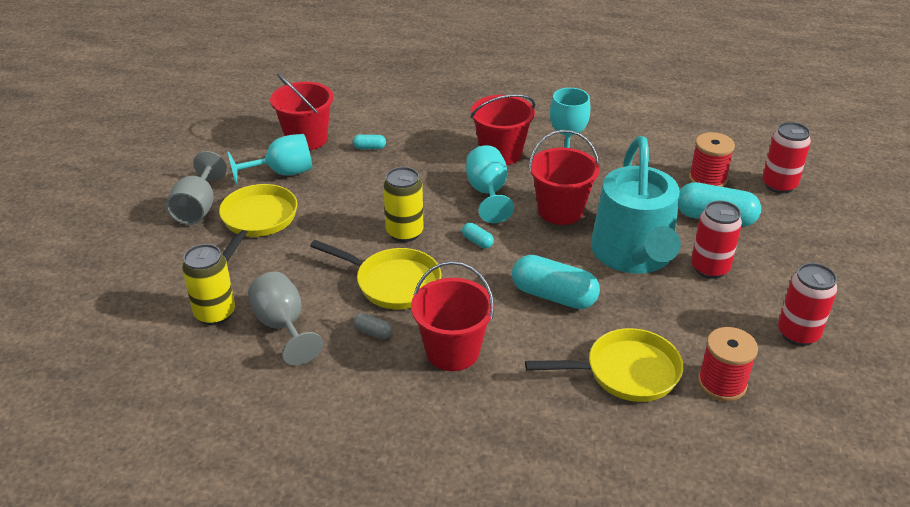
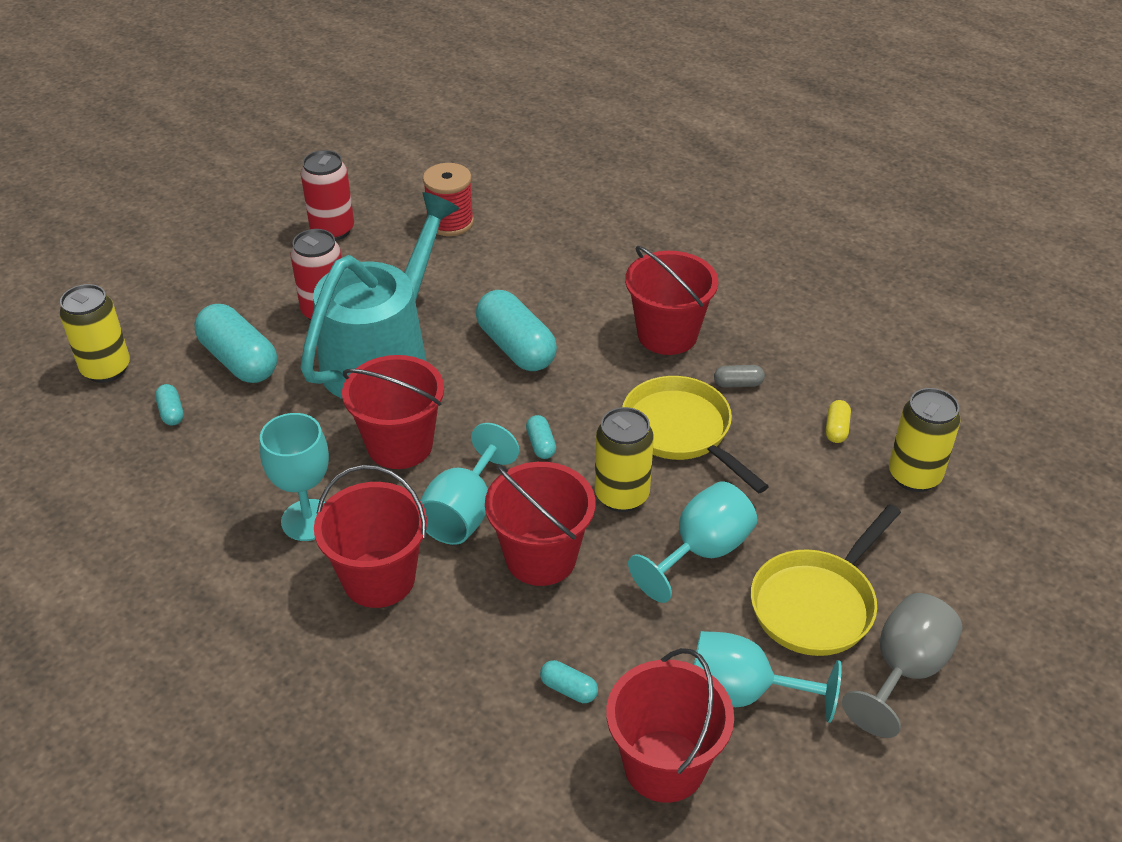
camera: 150 degrees left, 5 degrees up
(283, 326) = (836, 429): grey goblet -> yellow capsule
(337, 222) = (702, 551): none -> turquoise goblet
(373, 332) = (738, 384): grey capsule -> grey capsule turned 60 degrees counterclockwise
(426, 189) = (541, 557): none -> red bucket
(625, 372) = (521, 259): yellow pan -> none
(707, 179) = (171, 412): red spool -> turquoise capsule
(779, 185) = (106, 369): red can -> yellow can

